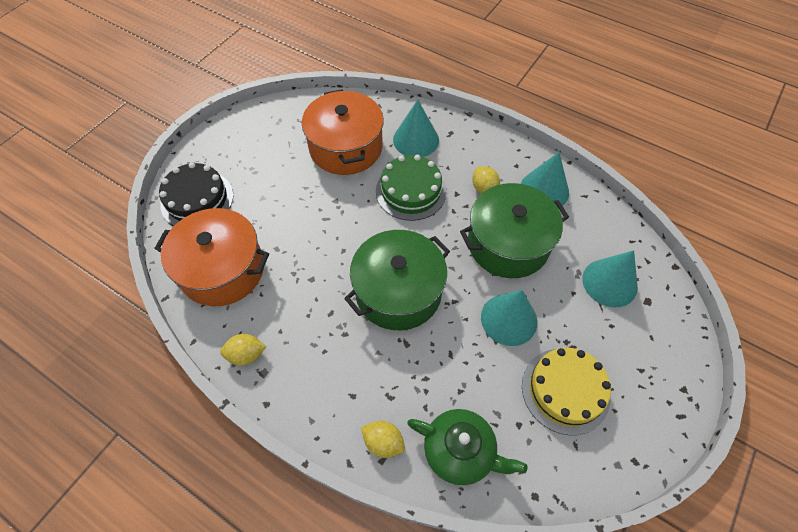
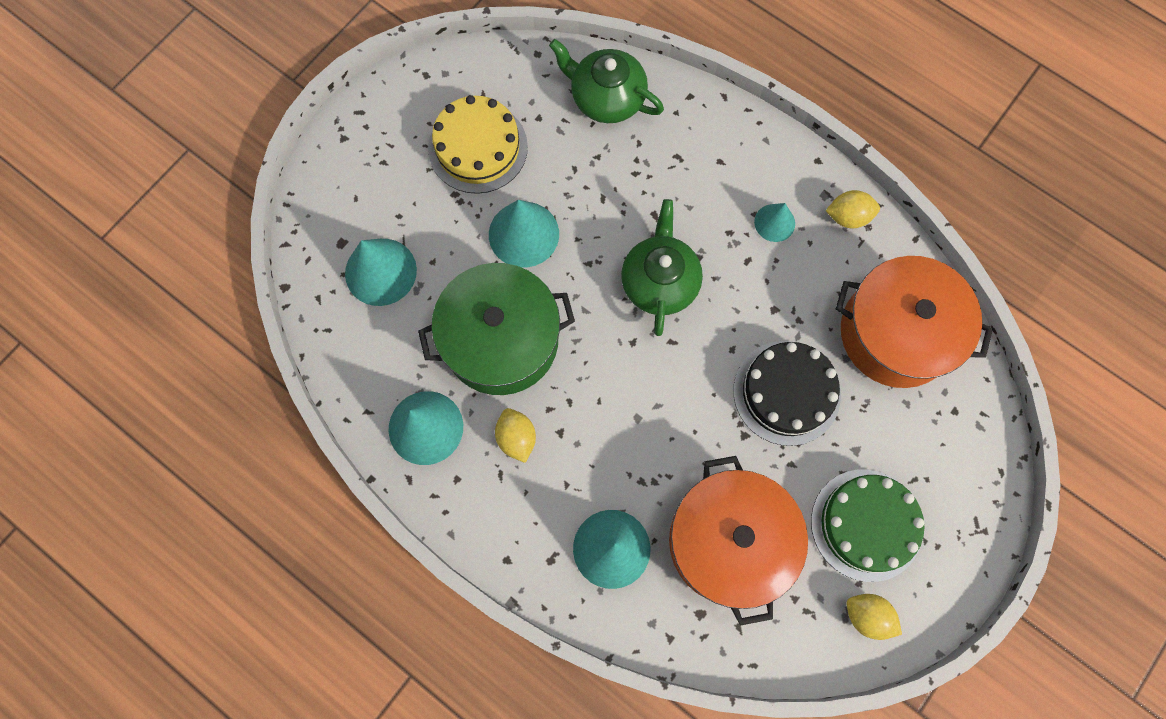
camera: 175 degrees left, 15 degrees up
(197, 199) = (955, 455): black cake -> black cake (786, 392)
(307, 345) = (774, 222): none -> turquoise cone
(383, 442) = (687, 112): yellow lemon -> yellow lemon (867, 616)
(398, 292) = (659, 281): green pot -> green teapot
(411, 191) = (629, 443): green cake -> green cake (866, 524)

